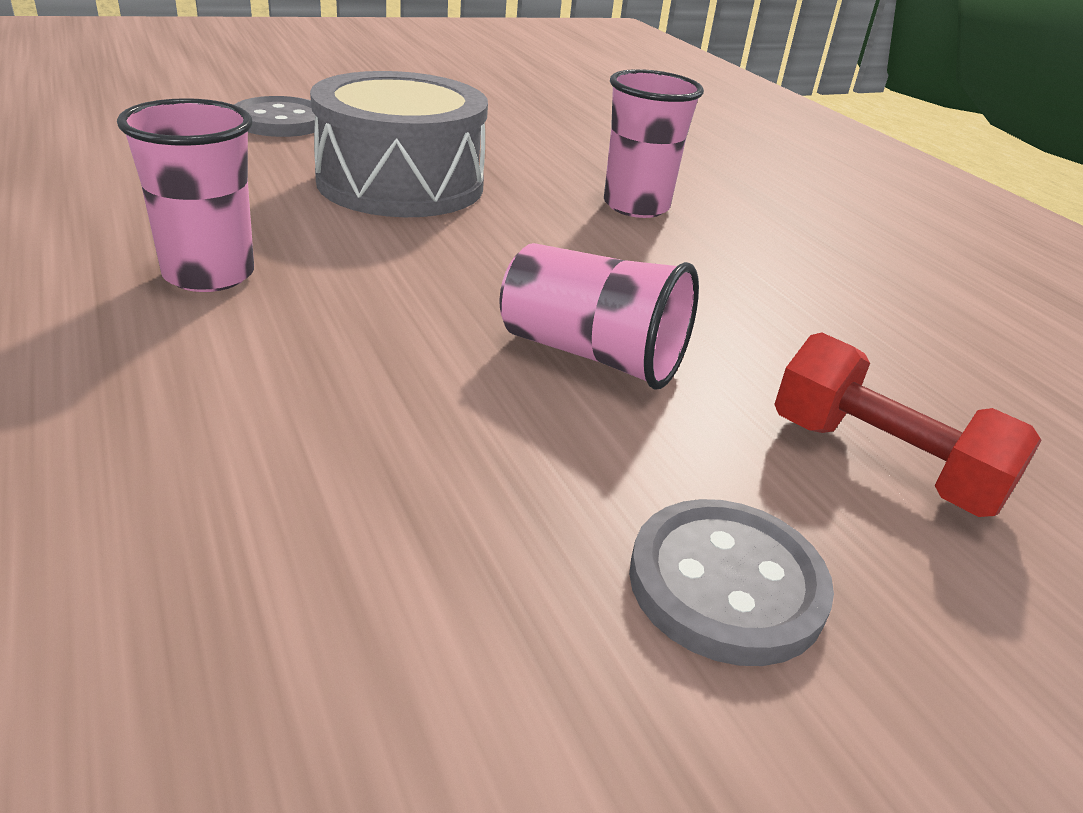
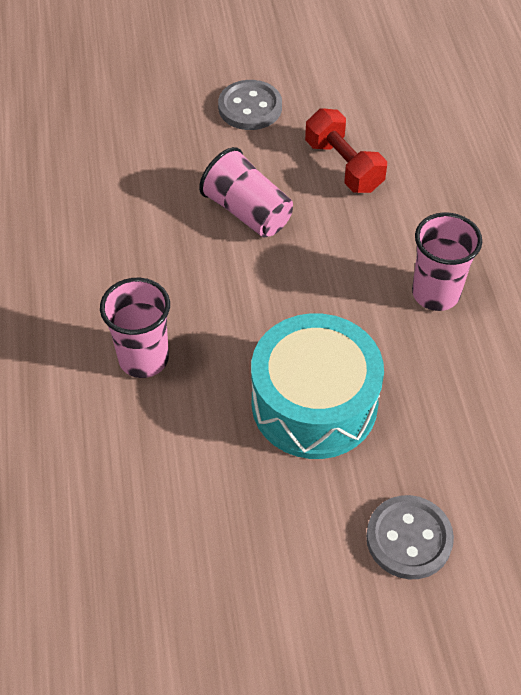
camera: 160 degrees left, 20 degrees up
(400, 183) = (314, 403): grey drum -> turquoise drum
(882, 463) = (154, 140): red dumbbell -> red dumbbell (343, 166)

